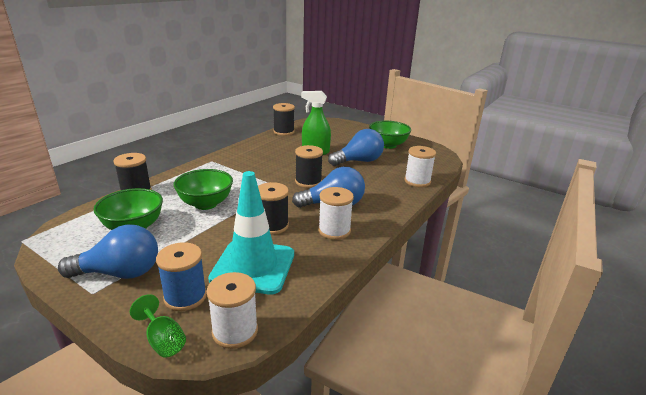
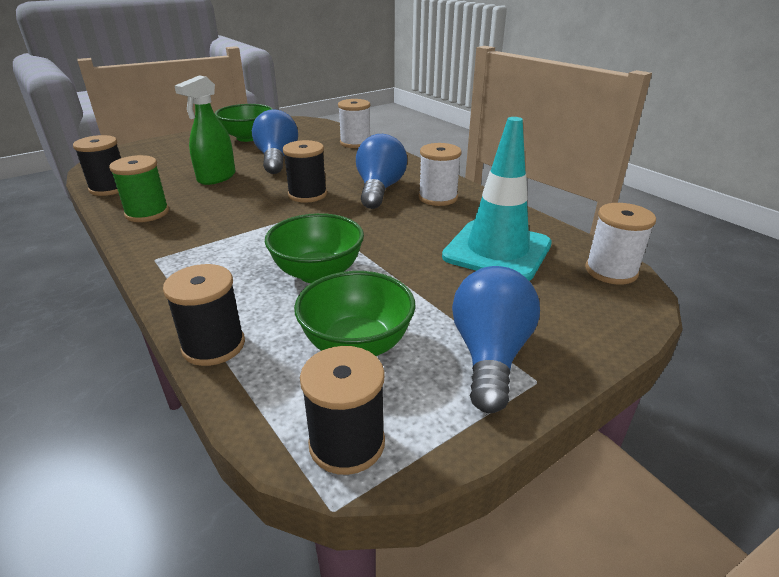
camera: 70 degrees left, 5 degrees up
(163, 340) = (630, 317): green goblet -> none
(185, 297) = (551, 299): blue spool -> none
(259, 147) = (147, 213): none -> green spool
(272, 225) = (409, 230): black spool -> black spool (347, 443)

